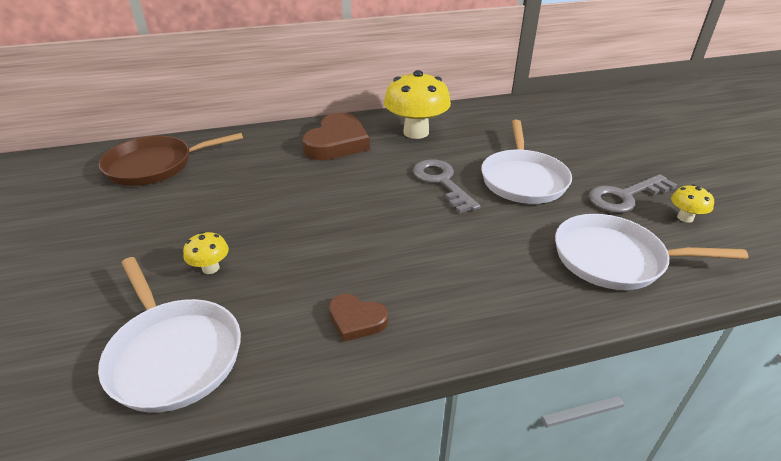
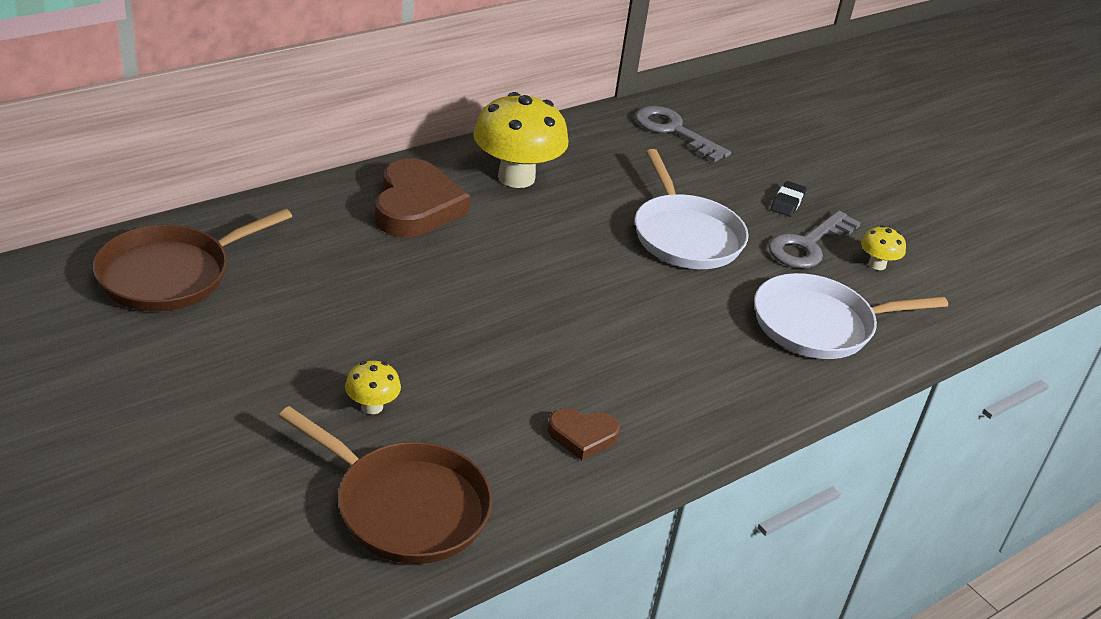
camera: 25 degrees left, 0 degrees up
(174, 354) = (406, 507): white pan -> brown pan
(441, 182) = (589, 252): grey key -> grey key (674, 131)
(617, 165) = (787, 202): none -> black eraser

